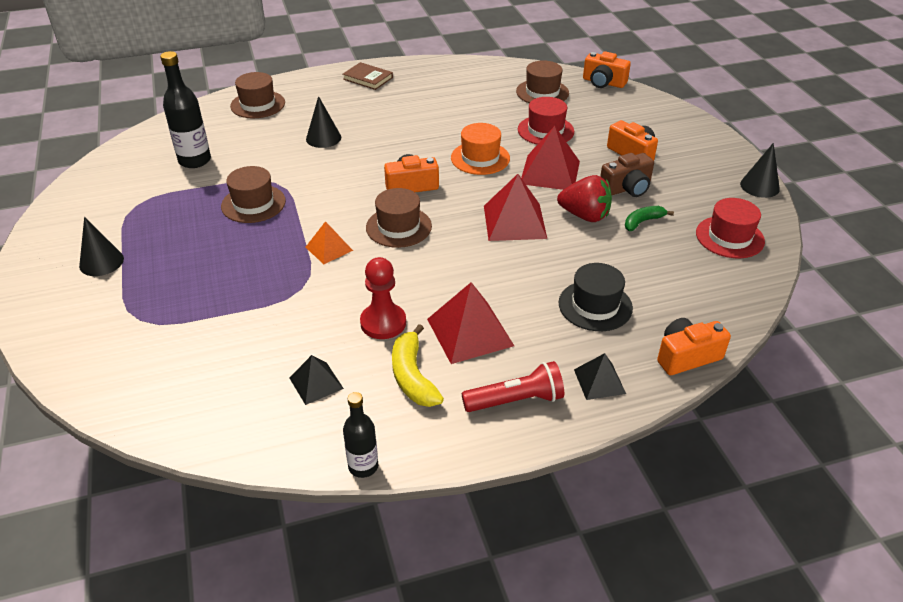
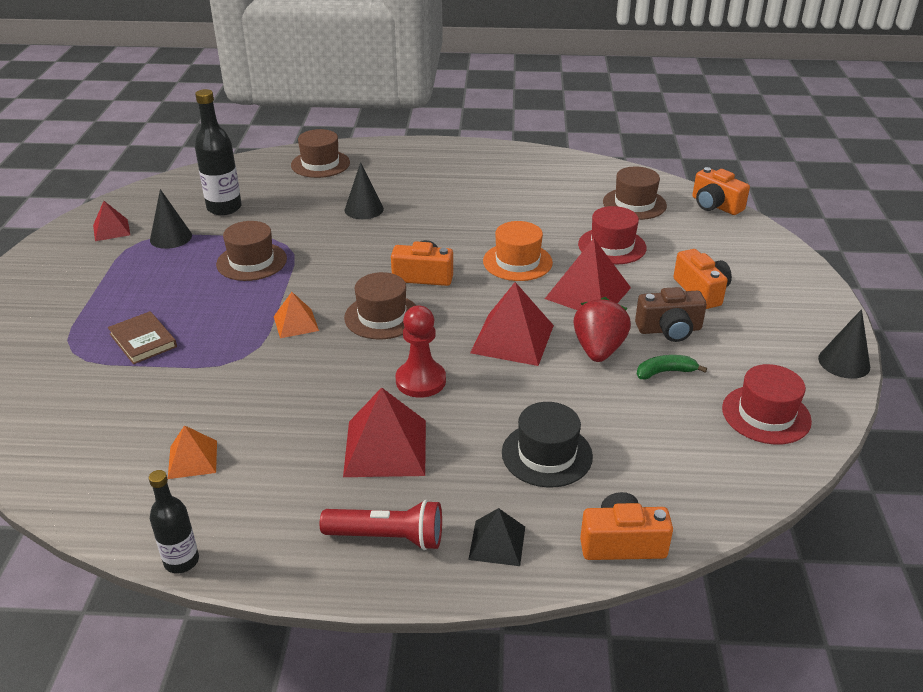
camera: 20 degrees right, 5 degrees down
(98, 201) = (111, 230): none -> red pyramid
(101, 262) = (75, 288): black cone -> black cone (171, 237)
(316, 383) = (192, 459): black pyramid -> orange pyramid
(368, 78) = (449, 156): brown book -> brown book (143, 340)
(383, 323) = (300, 414): red pawn -> red pawn (420, 381)
(412, 376) = (294, 479): yellow banana -> none
(584, 216) = (598, 350): red strawberry -> red strawberry turned 120 degrees counterclockwise

